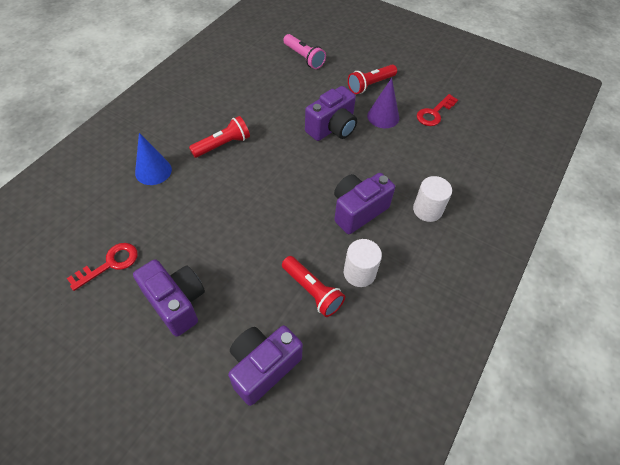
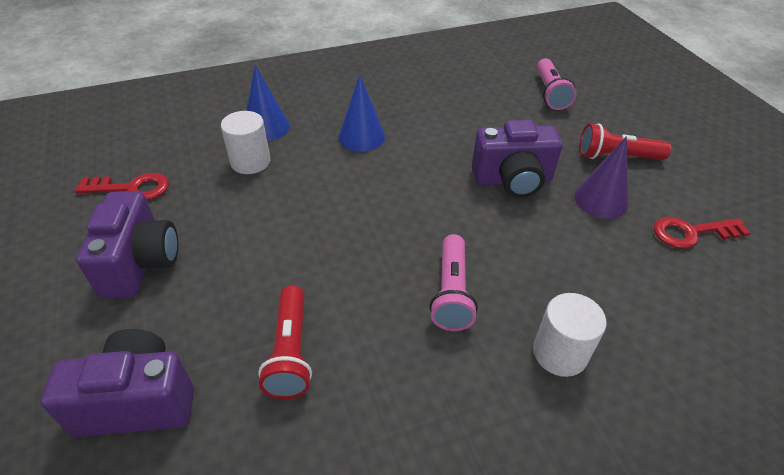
camera: 40 degrees right, 10 degrees down
(223, 145) = (361, 137): red flashlight -> blue cone
(358, 211) = (451, 292): purple camera -> pink flashlight
(359, 273) = (374, 372): white cylinder -> white cylinder (250, 162)

